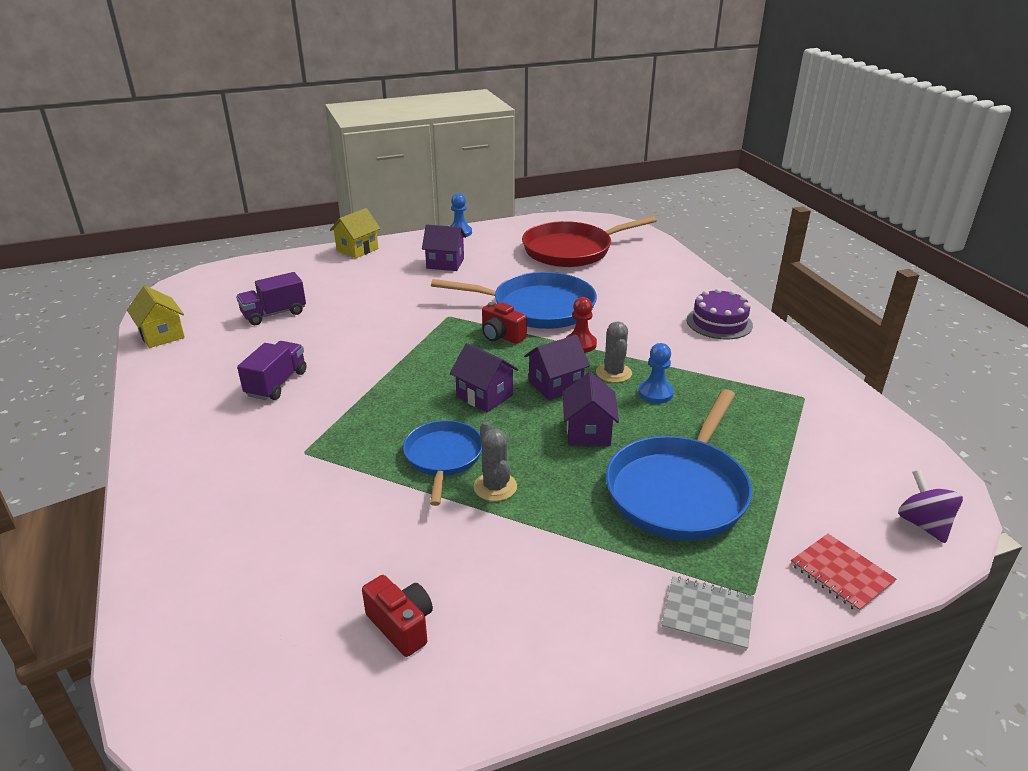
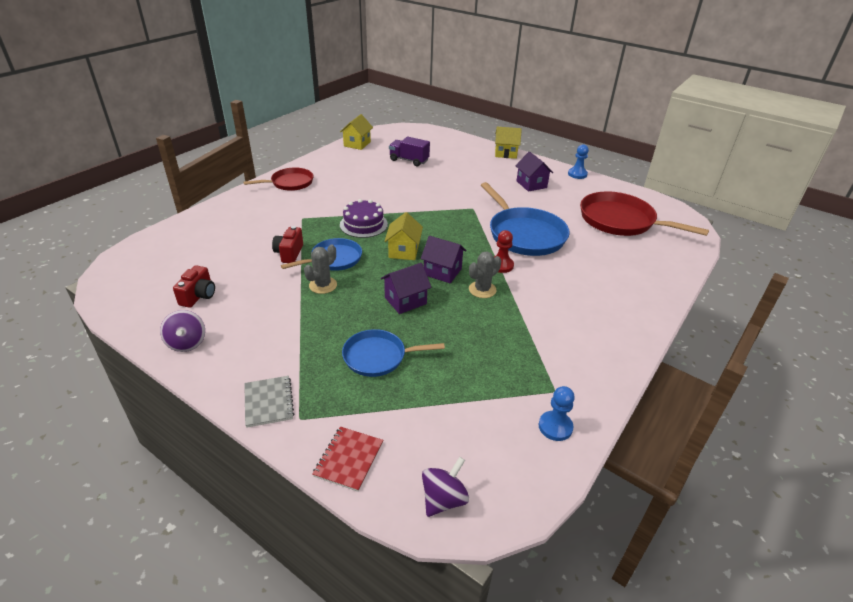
camera: 55 degrees right, 5 degrees up
(183, 431) = (290, 183): none -> red pan
(277, 384) = (349, 188): purple truck -> none
(484, 396) = (403, 251): purple house -> yellow house
(501, 336) = (473, 234): red camera -> red camera (289, 253)
(517, 671) = (187, 343): none -> purple spinning top
(655, 393) = (478, 315): blue pawn -> blue pawn (555, 427)
(679, 490) = (378, 357): blue pan -> blue pan, size x0.60
(719, 322) = (611, 317): purple cake -> purple cake (363, 224)

